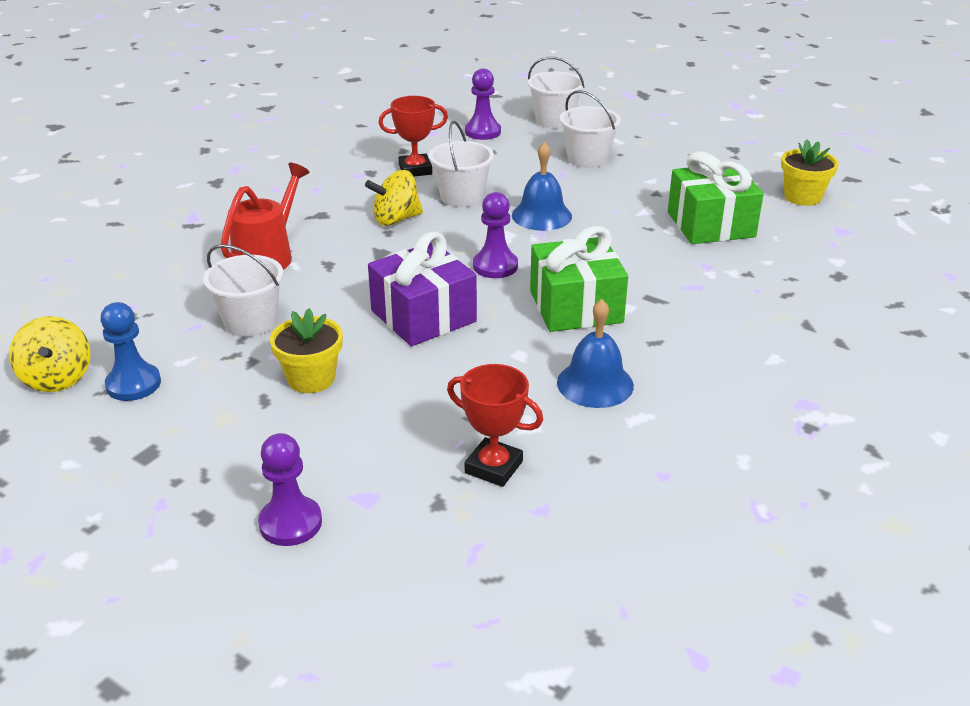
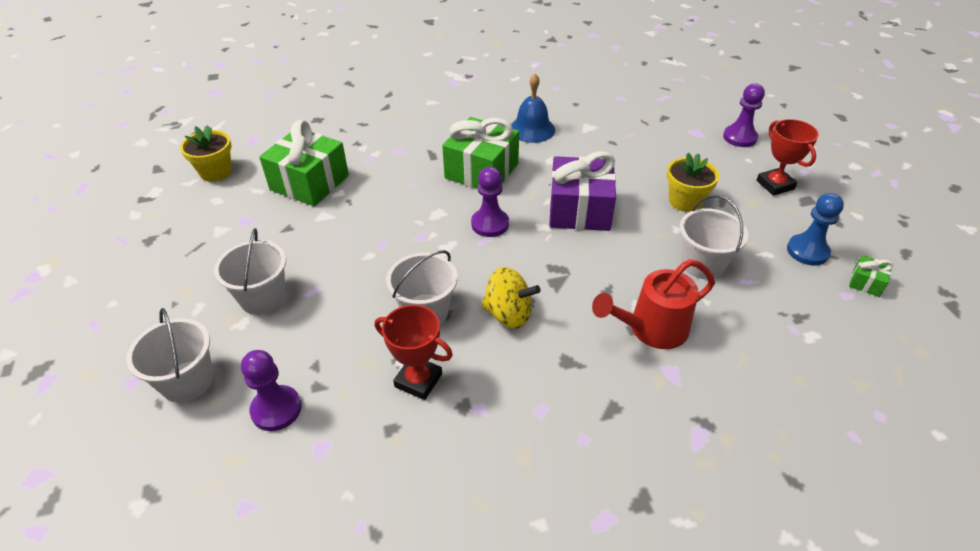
camera: 140 degrees left, 10 degrees up
(57, 378) = (866, 283): yellow spinning top -> green gift
(493, 467) = (625, 119): red trophy -> red trophy (775, 185)
(541, 215) = (396, 252): blue bell -> none

